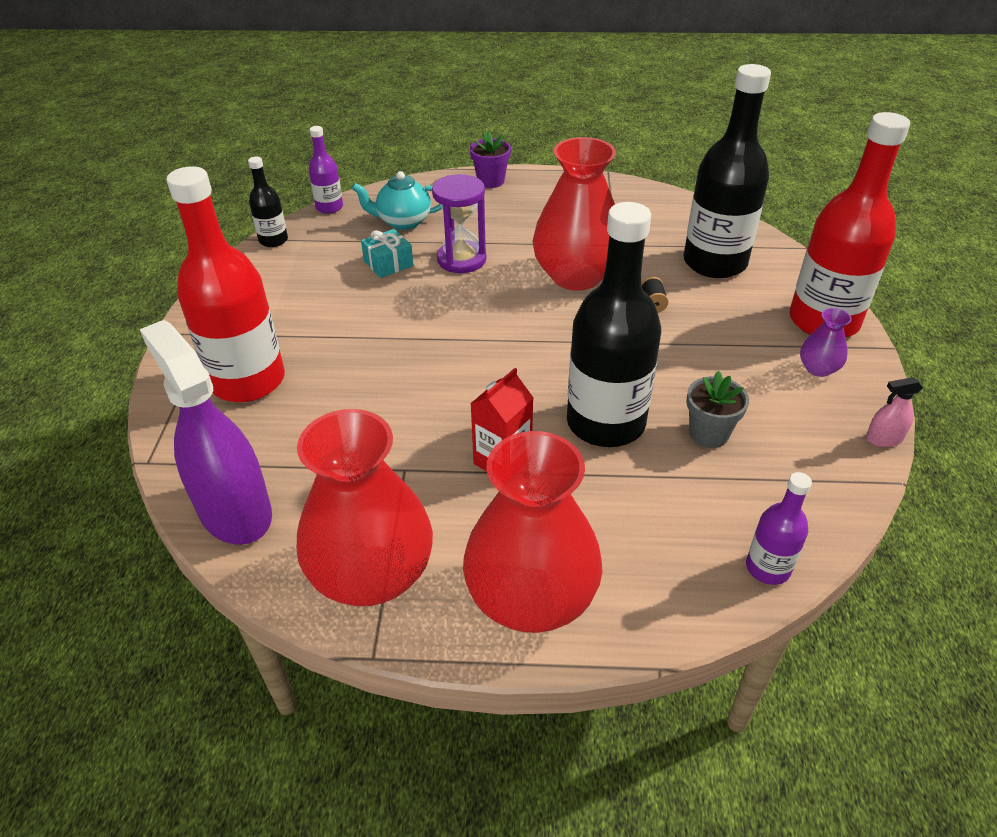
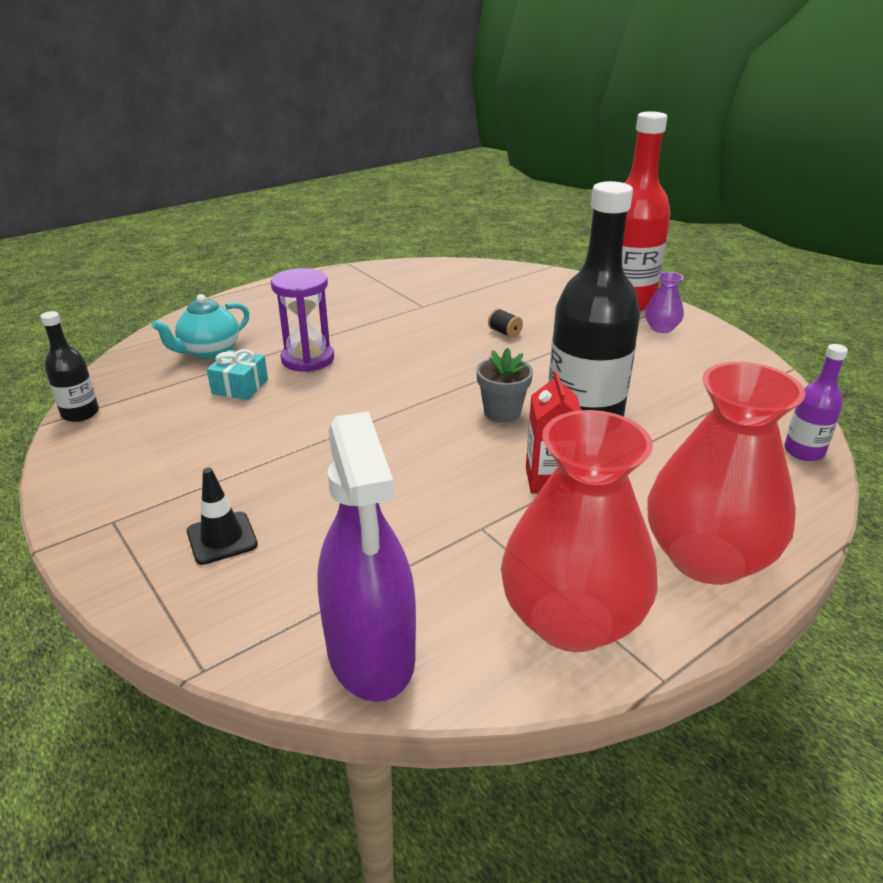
camera: 40 degrees left, 10 degrees down
(235, 511) = (371, 652): purple spray bottle -> purple spray bottle turned 120 degrees counterclockwise
(248, 381) = (222, 538): red bottle -> black traffic cone
(329, 207) = (110, 366): purple bottle -> none
(491, 181) = (254, 298): purple flower pot -> none
(576, 276) = (422, 336): red vase -> none
(709, 434) = (657, 393): grey flower pot -> grey flower pot (502, 412)
(714, 263) = (509, 293): black bottle -> none
(884, 439) = (751, 350): pink spray bottle -> none

